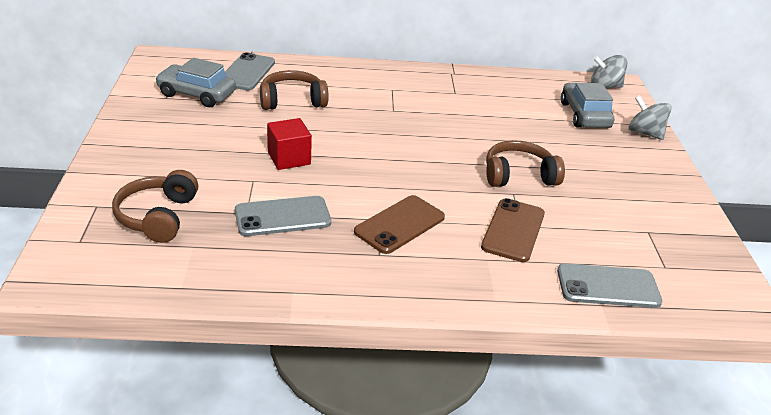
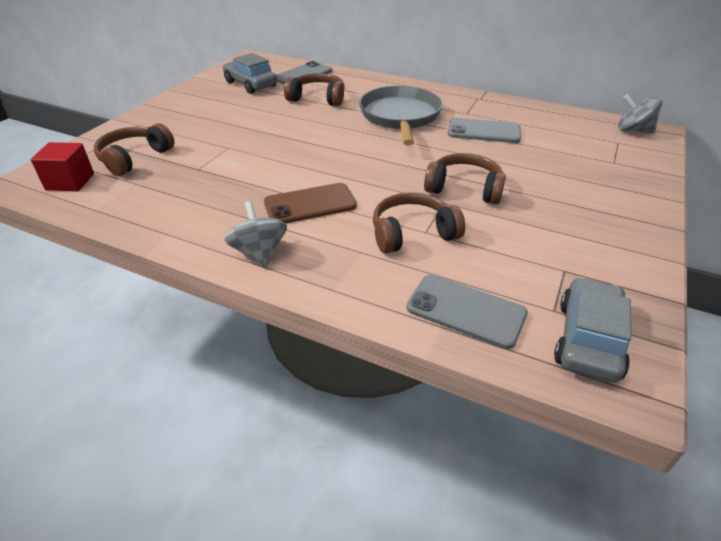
camera: 30 degrees right, 5 degrees up
(282, 217) = (221, 177): grey phone -> grey phone (483, 131)
(289, 158) = (272, 137): red cube -> red cube (70, 182)
(396, 108) = (400, 116): none -> grey pan
(513, 230) = (412, 233): brown phone -> brown headphones
(584, 115) = (586, 150): grey car -> grey car (588, 339)
(644, 133) = (645, 178): grey spinning top -> grey spinning top (259, 253)

